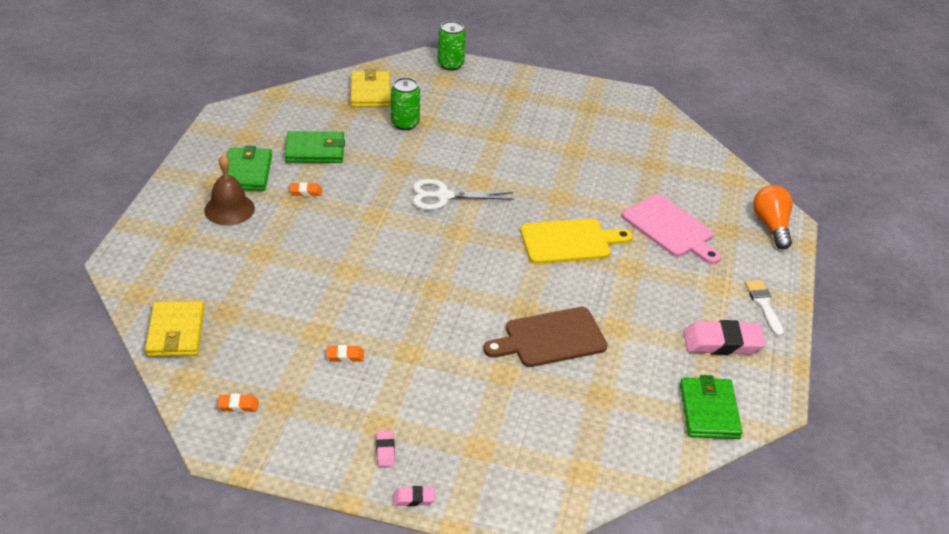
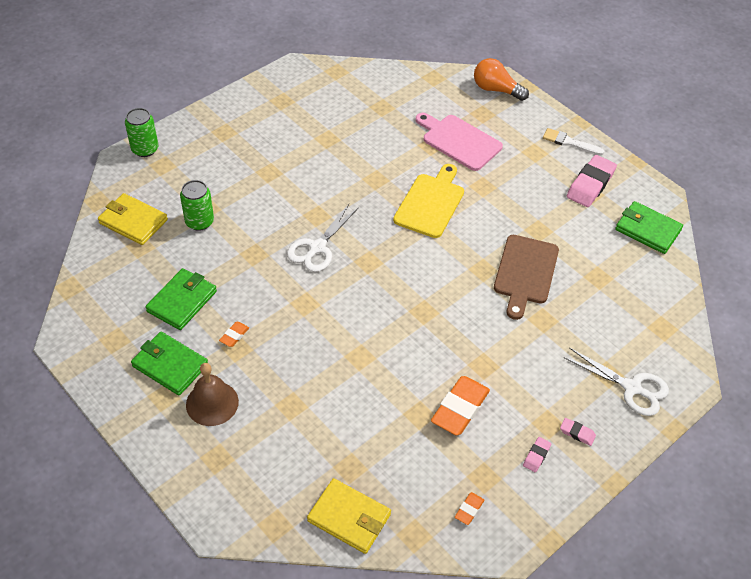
camera: 55 degrees left, 10 degrees up
(345, 356) = (460, 408): orange eraser -> orange eraser, size x2.12
(414, 498) = (634, 439): pink eraser -> pink eraser (536, 456)
(478, 474) = (631, 388): none -> white scissors
(670, 228) = (459, 141): pink cutting board -> pink cutting board turned 135 degrees counterclockwise

